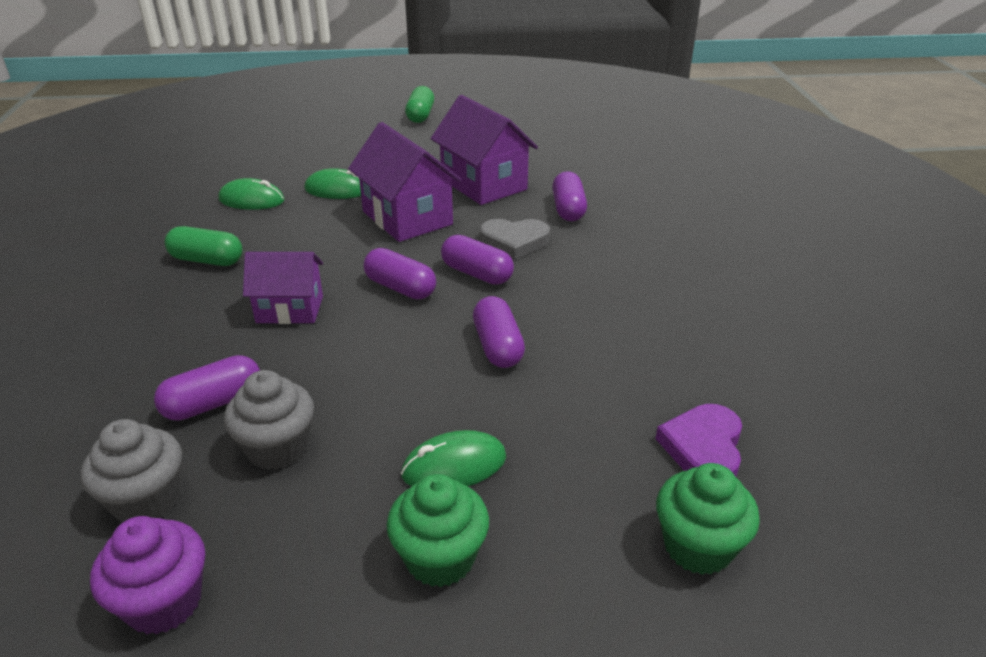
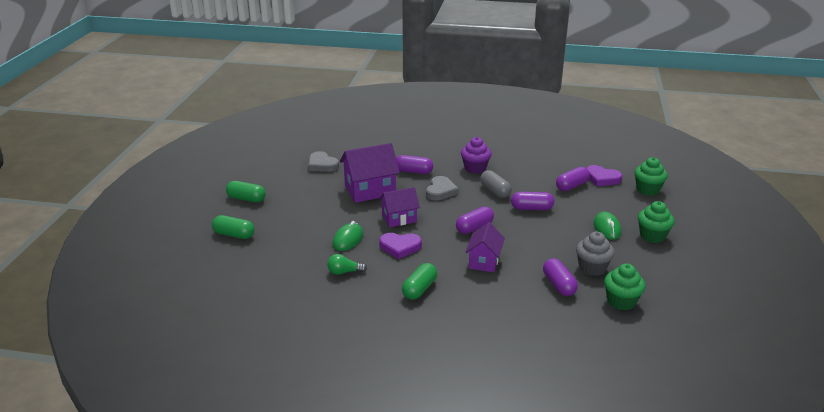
camera: 75 degrees left, 5 degrees down
(146, 500) = (621, 301): grey cupcake -> green cupcake
(164, 602) = (673, 294): purple cupcake -> purple cupcake (475, 168)
(251, 200) = (344, 272): green mouse -> green light bulb
(323, 230) = (400, 247): none -> purple heart
(332, 124) = (234, 235): none -> green capsule
(407, 218) = (399, 218): purple house -> purple house, size x0.64
(477, 274) = (468, 205): purple capsule -> purple capsule (571, 186)
(541, 141) = (322, 165): none -> grey heart
(545, 296) = (495, 191): none -> grey capsule

